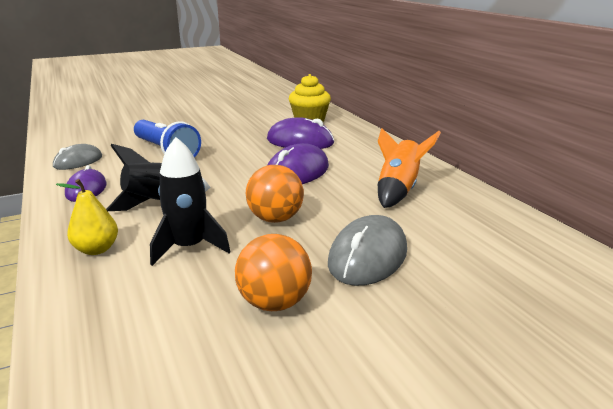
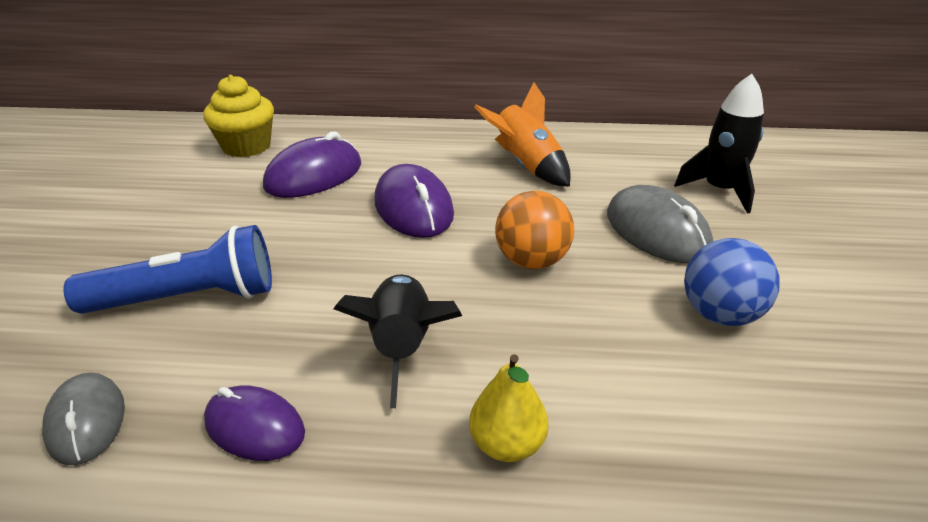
camera: 60 degrees left, 10 degrees up
(189, 247) = (560, 348): black rocket -> black rocket (720, 190)
(274, 303) = (720, 315): orange ball -> blue ball

